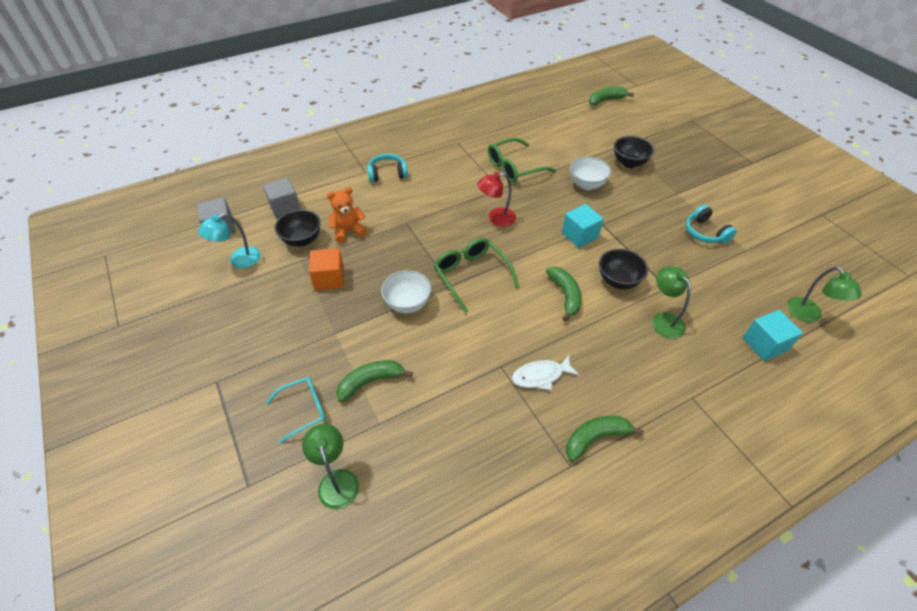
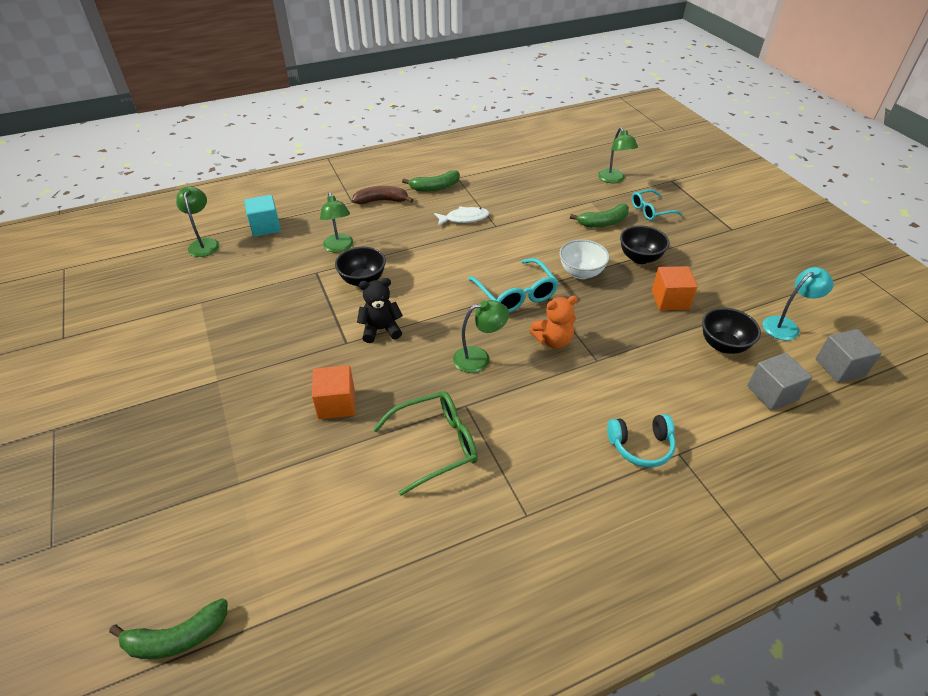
camera: 175 degrees left, 5 degrees down
(348, 231) = (669, 353): orange teddy bear -> orange teddy bear (553, 340)
(471, 275) = (516, 294): green glasses -> turquoise glasses
(496, 219) = (479, 358): red lamp -> green lamp
(565, 295) = (422, 271): green banana -> none
(579, 235) = (381, 329): turquoise cube -> black teddy bear
(586, 185) = (336, 403): white bowl -> orange cube
(629, 163) = (247, 441): black bowl -> black bowl (640, 258)
(655, 402) = (381, 201): none -> brown banana
(705, 232) = (229, 324): turquoise headphones -> none

